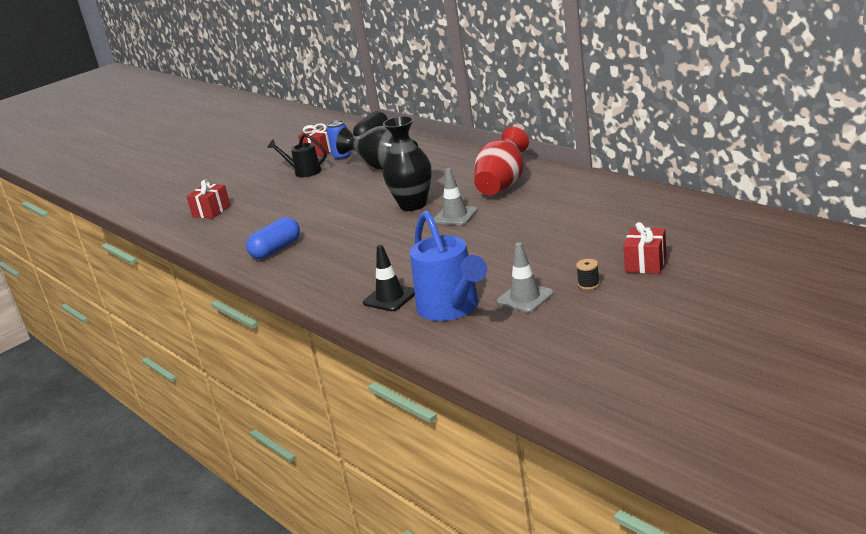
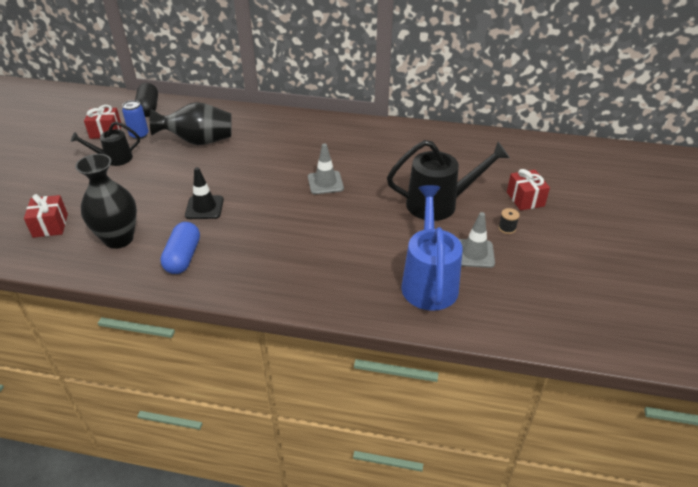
camera: 40 degrees left, 15 degrees up
(390, 298) = (361, 284): black traffic cone -> black traffic cone (204, 207)
(413, 205) = (273, 178): black vase -> black vase (119, 239)
(452, 309) = (428, 281): blue watering can -> blue watering can turned 120 degrees counterclockwise
(503, 184) = (333, 143): red vase -> none
(545, 251) = (440, 204): none -> black watering can

